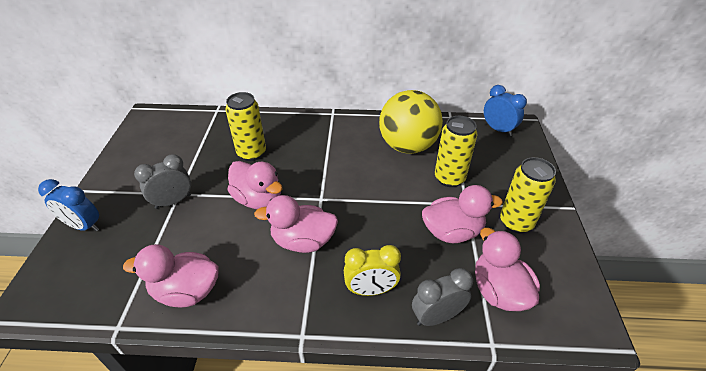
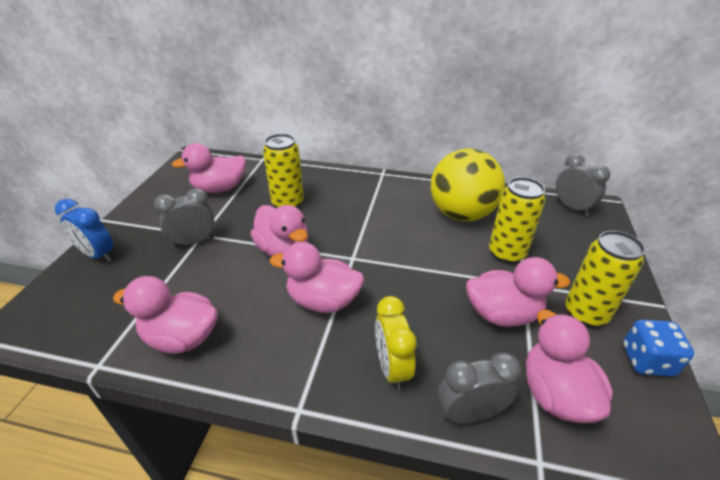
camera: 10 degrees right, 5 degrees down
(183, 145) = (219, 188): none -> pink duck
(371, 290) = (392, 368): yellow clock -> yellow clock turned 75 degrees clockwise
(498, 129) = (572, 207): blue clock -> grey clock
(563, 254) = (647, 360): none -> blue dice

